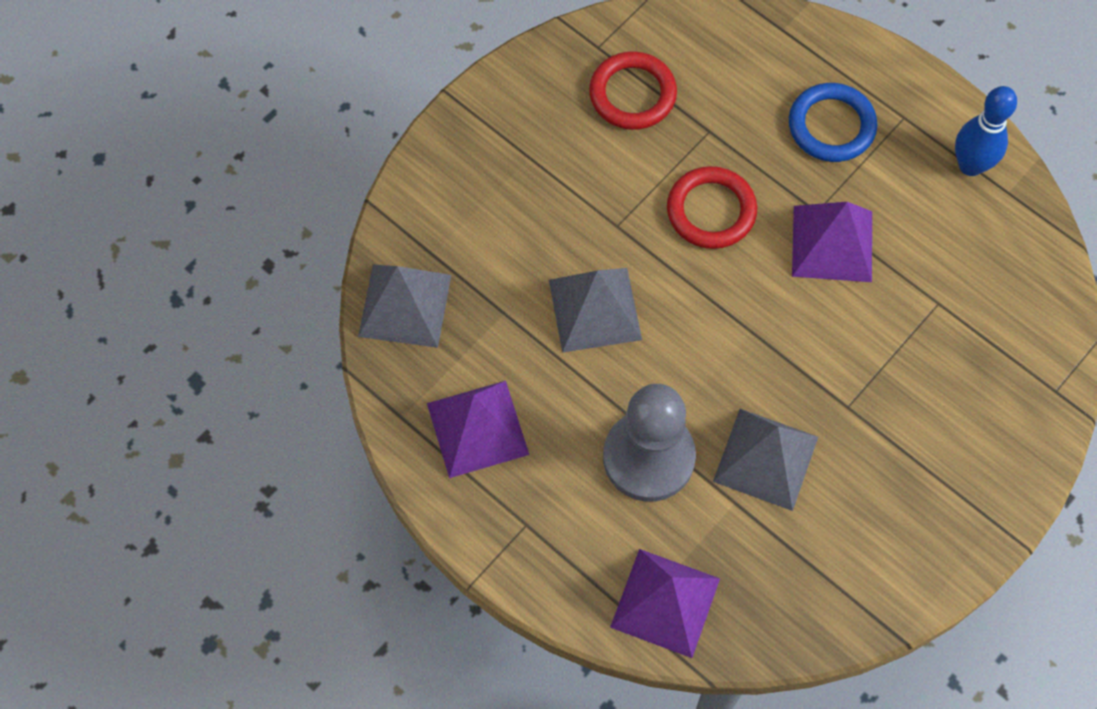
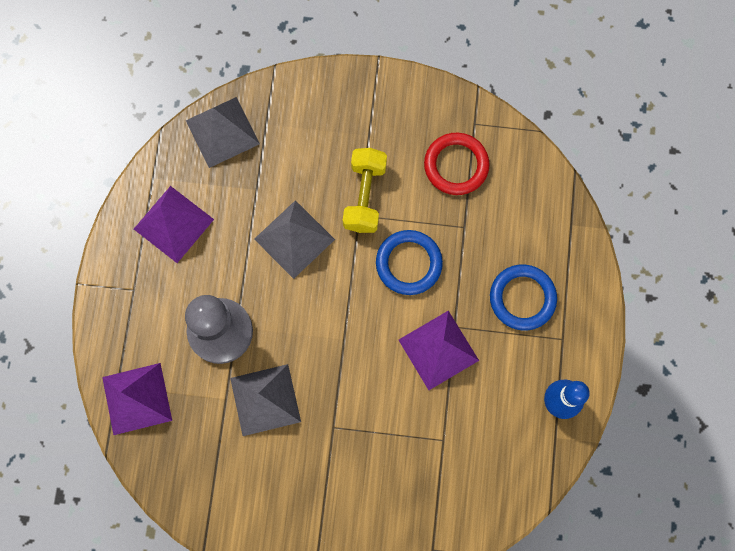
camera: 55 degrees right, 10 degrees up
(599, 205) = (365, 196): none -> yellow dumbbell
(711, 211) = (408, 263): red ring -> blue ring

